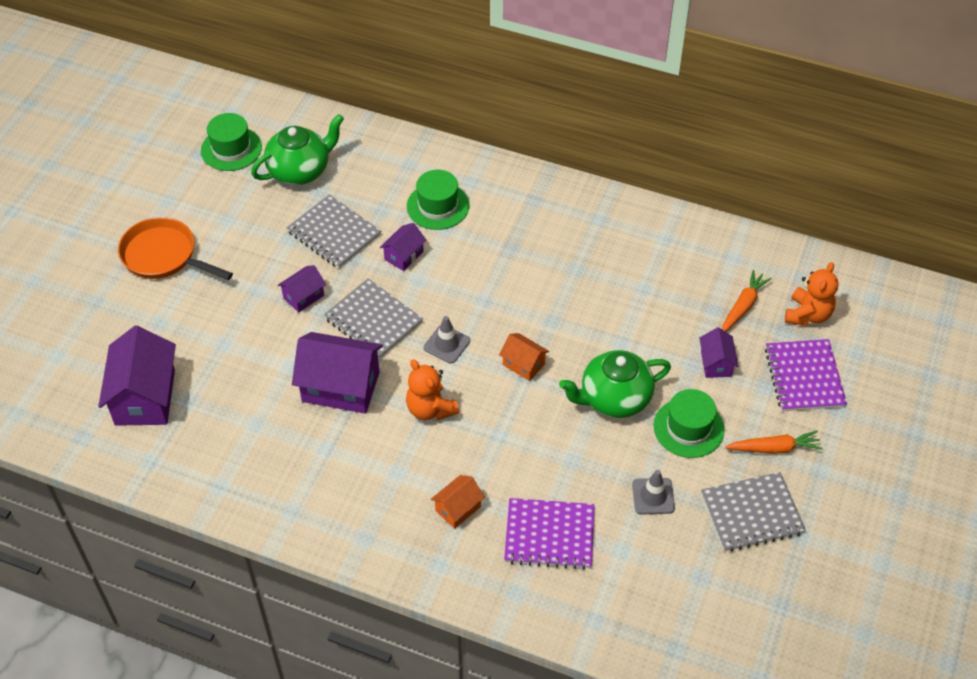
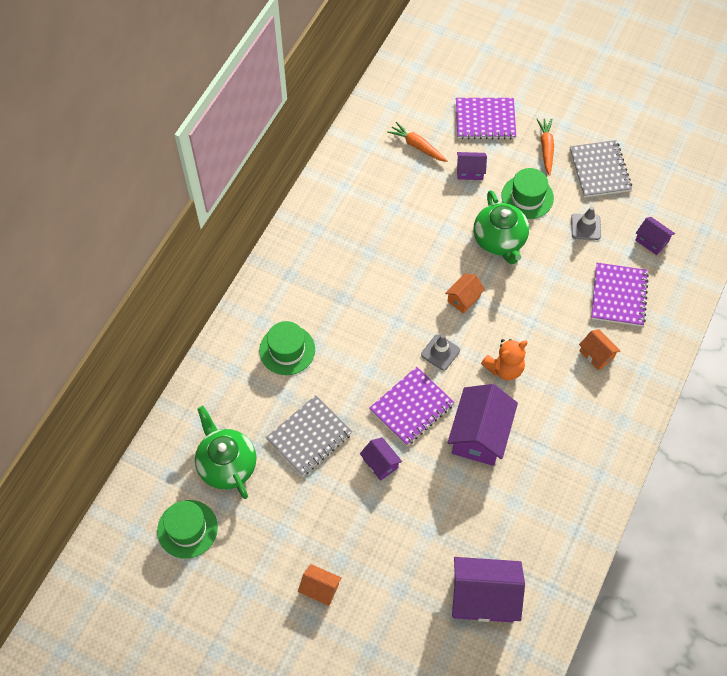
camera: 85 degrees left, 10 degrees up
(163, 256) = (320, 589): orange pan -> orange house
(373, 320) = (411, 407): grey notebook -> purple notebook
(404, 255) = (341, 380): purple house -> purple house (651, 241)
(807, 315) = (428, 107): orange teddy bear -> none

